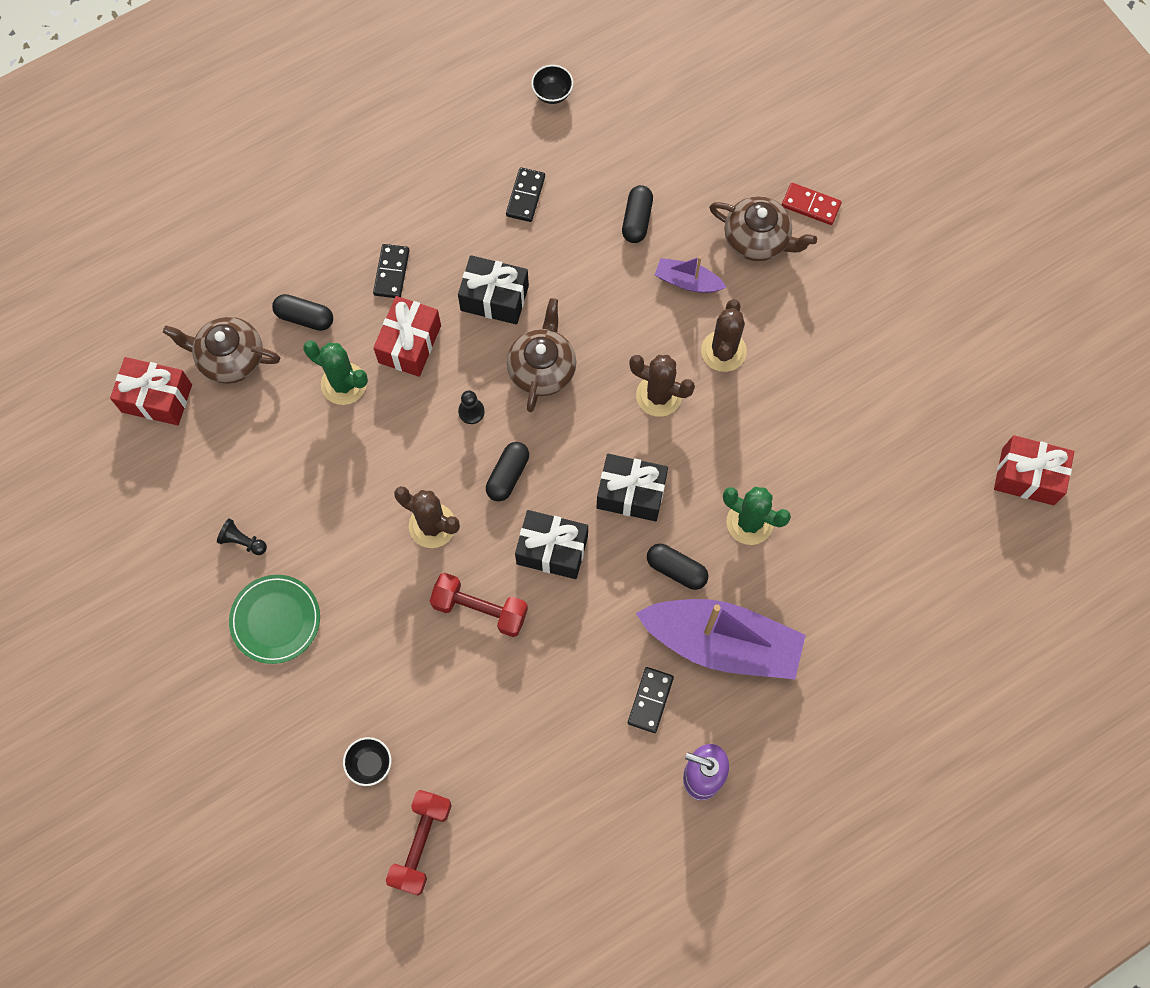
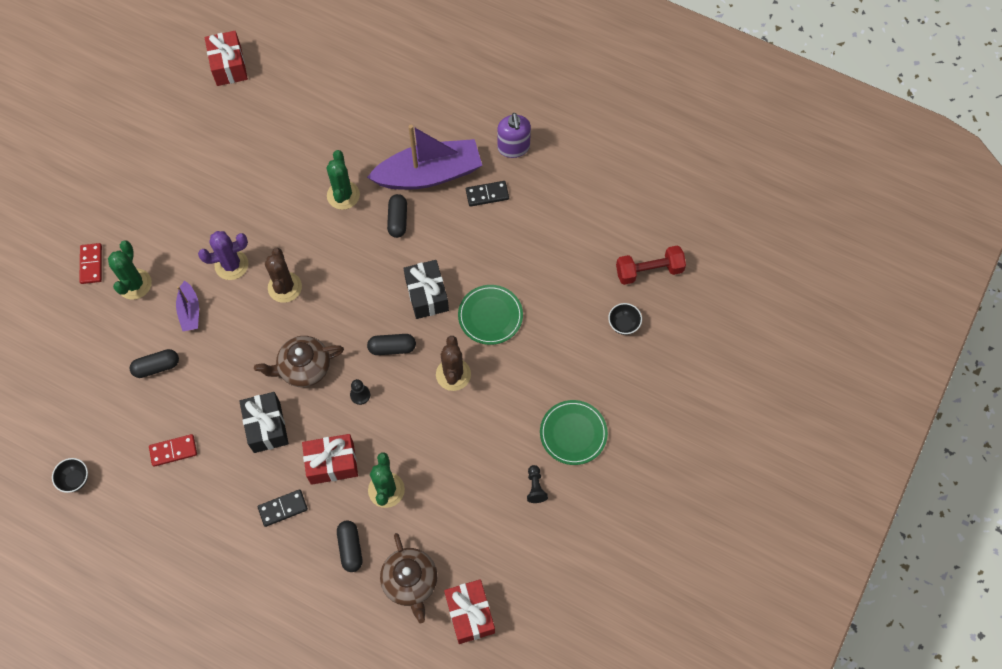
camera: 120 degrees left, 5 degrees down
(480, 609) = (490, 316): red dumbbell -> green plate
(525, 196) = (173, 451): black domino -> red domino
(631, 493) = (362, 269): black gift -> none
(722, 643) = (429, 174): purple boat -> purple boat turned 90 degrees clockwise
(723, 351) = (231, 265): brown cactus -> purple cactus
(757, 239) = (134, 284): brown teapot -> green cactus

